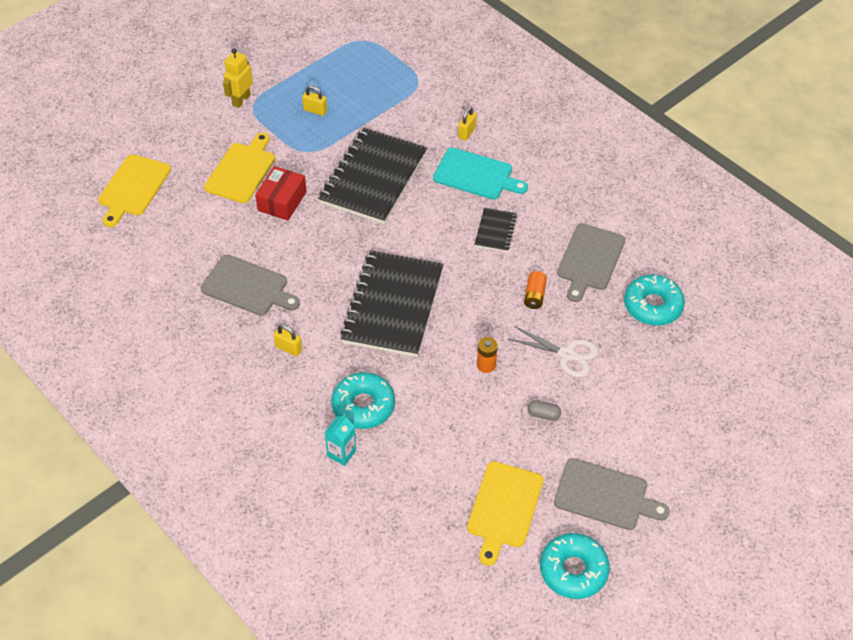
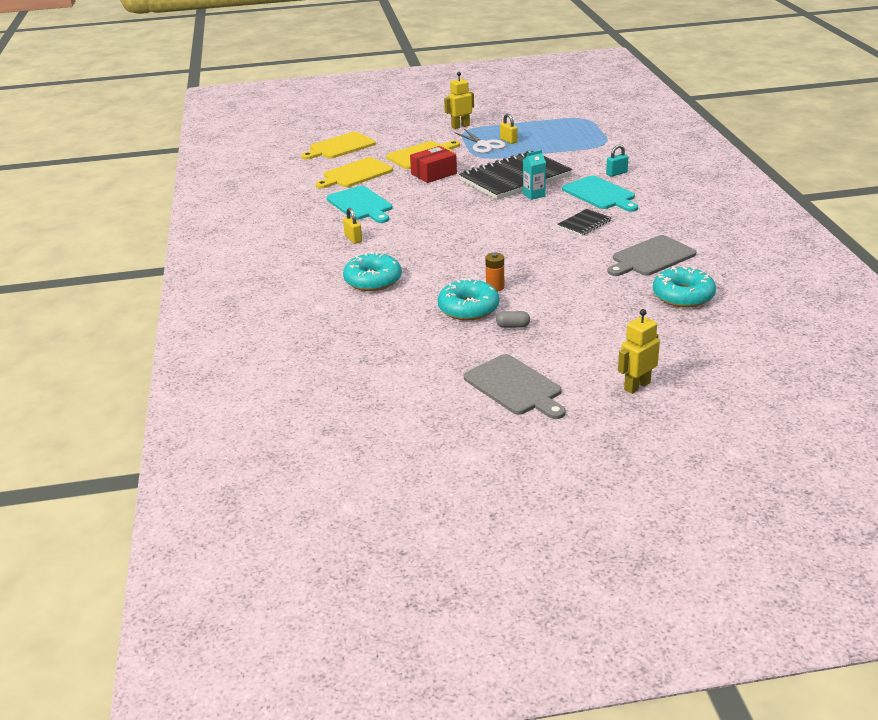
camera: 35 degrees right, 20 degrees down
(247, 287) = (360, 204): grey cutting board -> turquoise cutting board
(341, 453) = (327, 298): turquoise carton -> turquoise carton (534, 195)
(393, 305) = (456, 239): black notebook -> none
(467, 132) = (616, 173): yellow padlock -> turquoise padlock
(504, 508) = (418, 365): yellow cutting board -> yellow cutting board (356, 174)
(534, 296) = (579, 263): orange battery -> none
(543, 415) = (513, 326): grey capsule -> grey capsule turned 45 degrees counterclockwise
(567, 354) = (572, 300): white scissors -> white scissors (483, 145)
(573, 570) = (436, 419): turquoise donut -> turquoise donut (468, 308)
(697, 446) = (637, 386): none -> yellow robot

